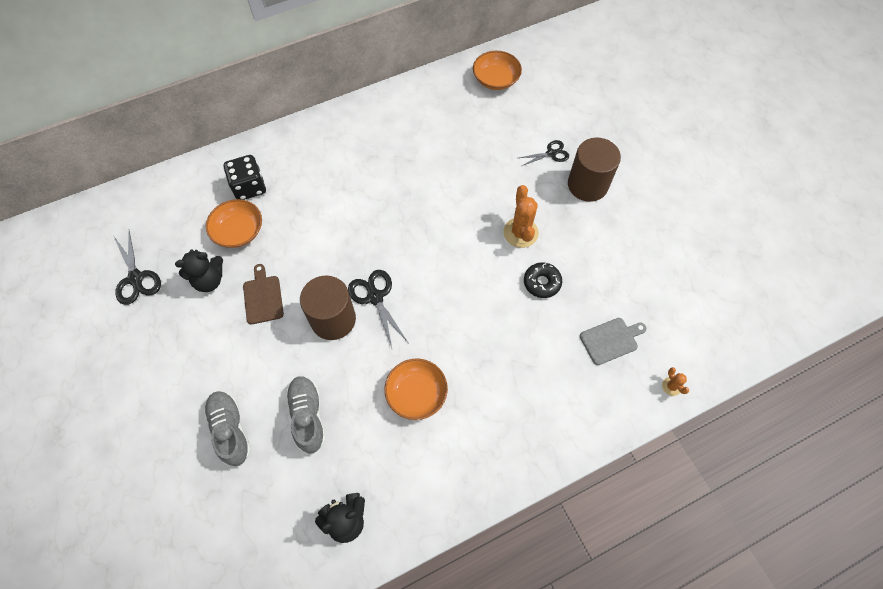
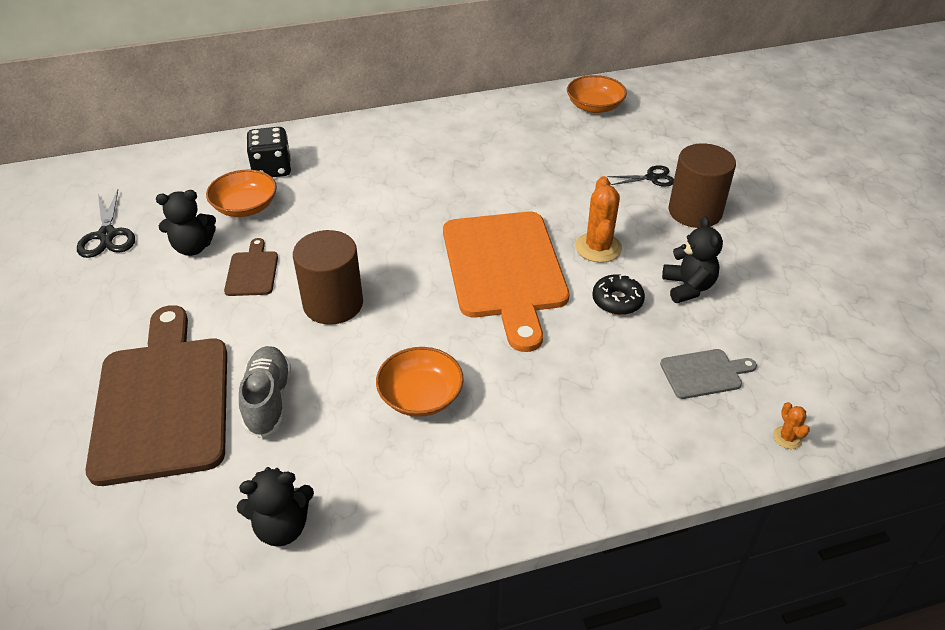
camera: 10 degrees right, 20 degrees down
(231, 430) = (162, 401): grey shoe -> brown cutting board
(375, 297) = (393, 288): black scissors -> none
(455, 265) = (505, 270): none -> orange cutting board
(591, 262) = (688, 287): none -> black teddy bear

